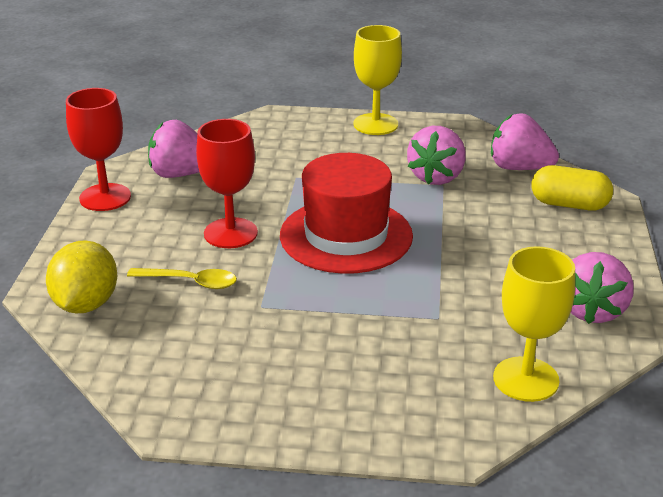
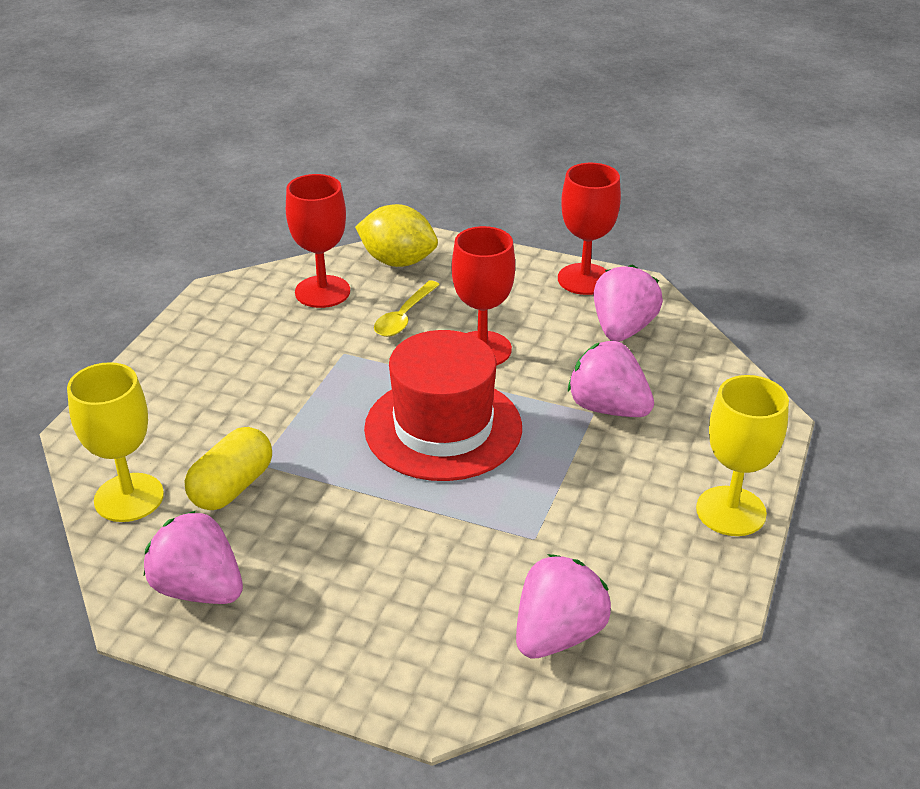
camera: 105 degrees right, 5 degrees up
(155, 342) = (322, 292): none -> red goblet
(437, 177) = (556, 537): pink strawberry -> pink strawberry (608, 408)
(569, 204) = (435, 656): yellow capsule -> yellow capsule (232, 487)

